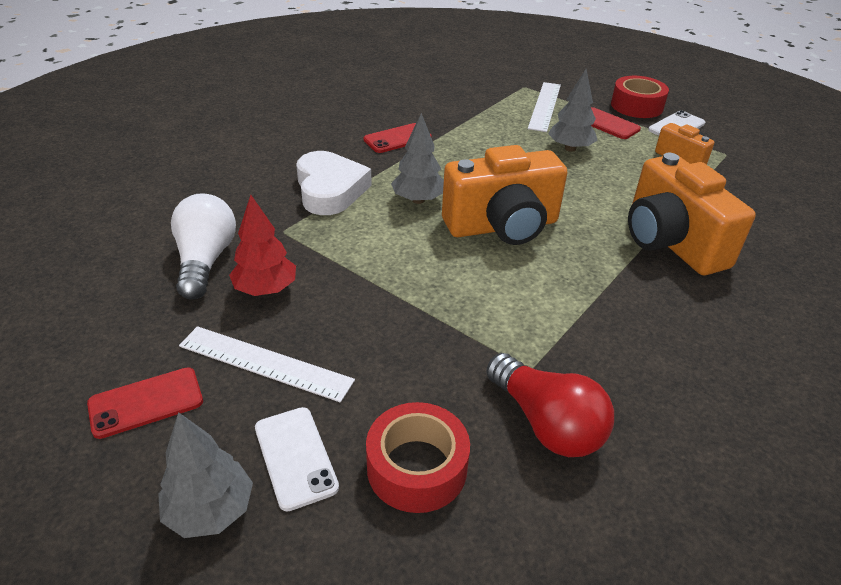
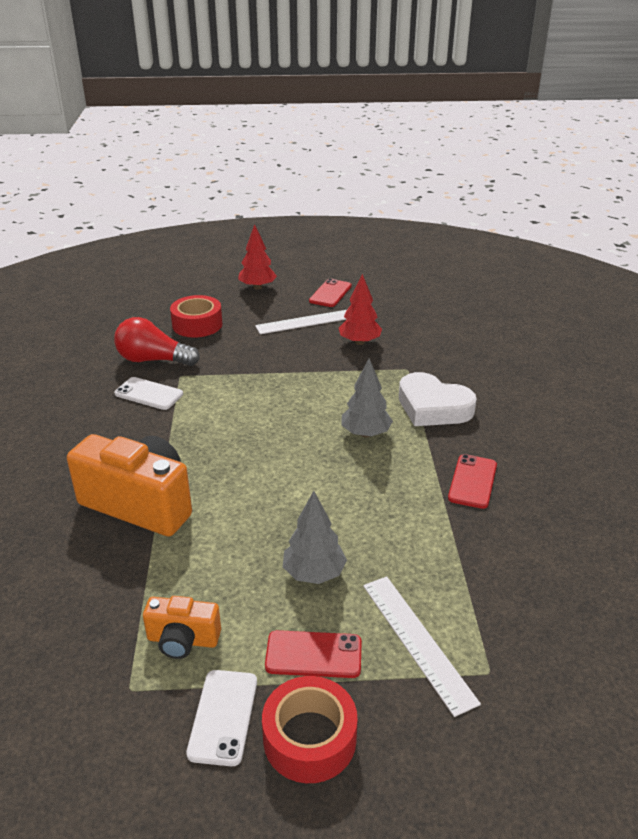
camera: 140 degrees right, 5 degrees down
(205, 261) = (413, 337): white light bulb -> none
(210, 511) = (257, 287): grey tree -> red tree
(295, 457) = (248, 307): white phone -> white phone (149, 394)
(502, 226) = (281, 446): orange camera -> none

